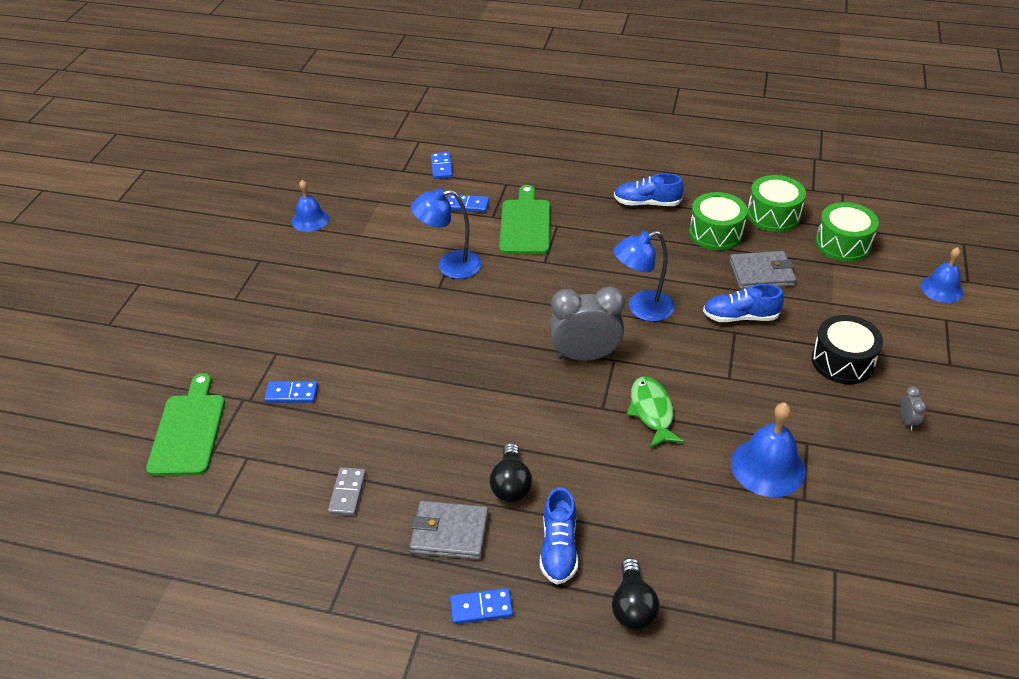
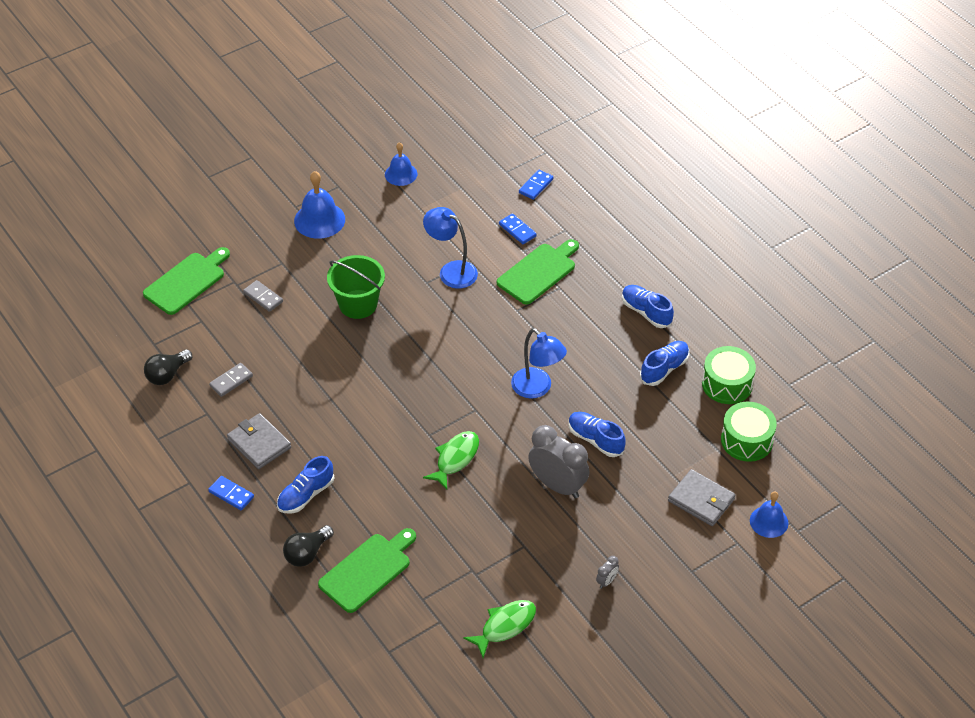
camera: 40 degrees right, 5 degrees up
(292, 394) = (263, 297): blue domino -> grey domino
(396, 342) = (358, 304): none -> green bucket
(511, 484) = (322, 441): black light bulb -> black light bulb (167, 374)
(585, 356) = (460, 394): grey clock -> grey clock (557, 485)
(642, 309) = (537, 388): blue lamp -> blue lamp turned 150 degrees counterclockwise
(710, 575) = (368, 570): none -> green cutting board
(715, 233) = (664, 369): green drum -> blue shoe
(761, 273) = (654, 420): grey wallet -> grey wallet (701, 500)
(768, 467) = (480, 541): blue bell -> blue bell (319, 220)
(842, 361) = (621, 517): black drum -> none
(891, 526) = (505, 626): none -> green fish

